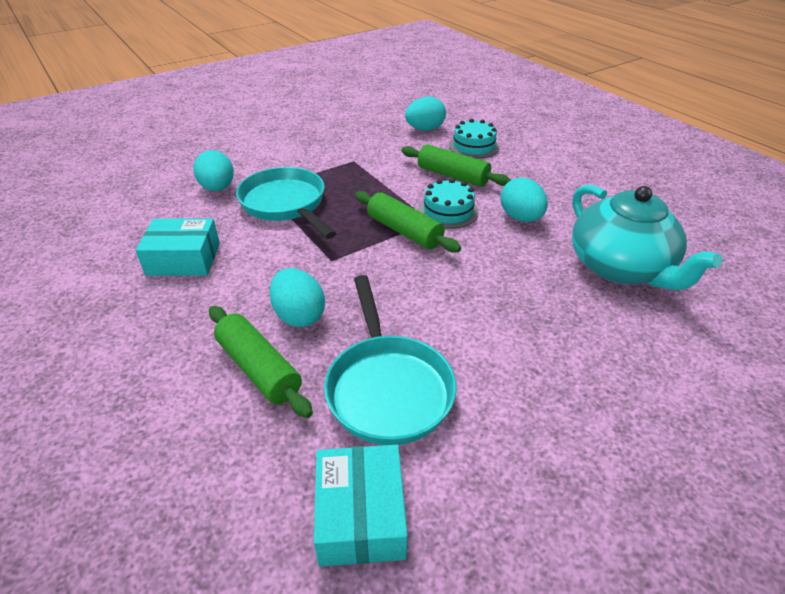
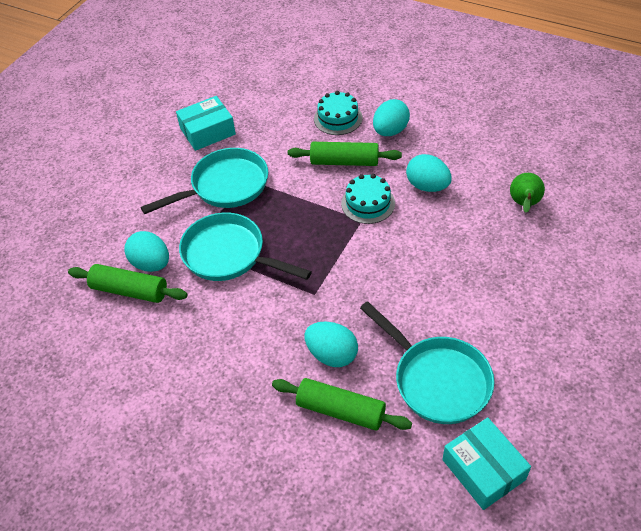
camera: 25 degrees left, 10 degrees up
(183, 259) = (194, 349): turquoise box -> turquoise box (207, 131)
(331, 160) = (225, 186): none -> turquoise pan
(404, 231) = (349, 240): green rolling pin -> green rolling pin (130, 290)
(425, 129) = (280, 113): turquoise egg -> turquoise egg (390, 131)
(621, 267) = (524, 204): turquoise teapot -> green pear

